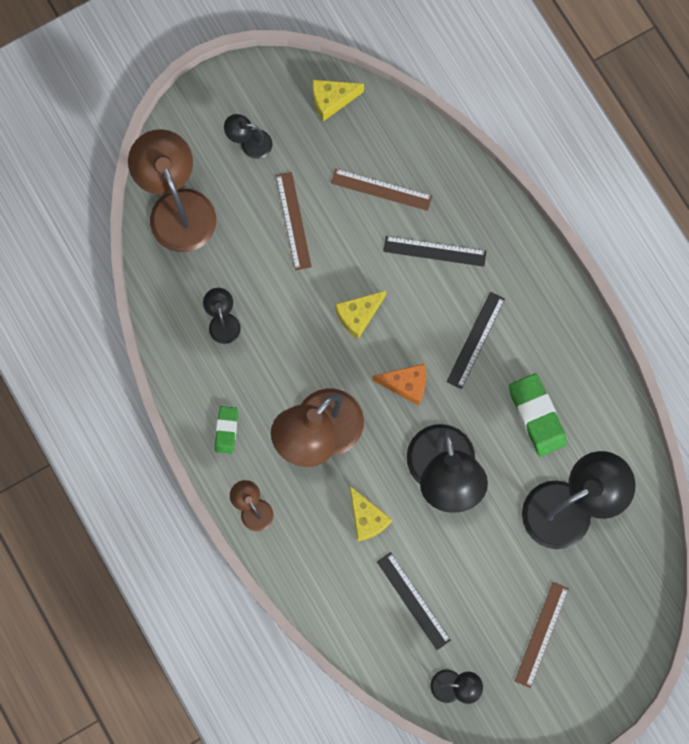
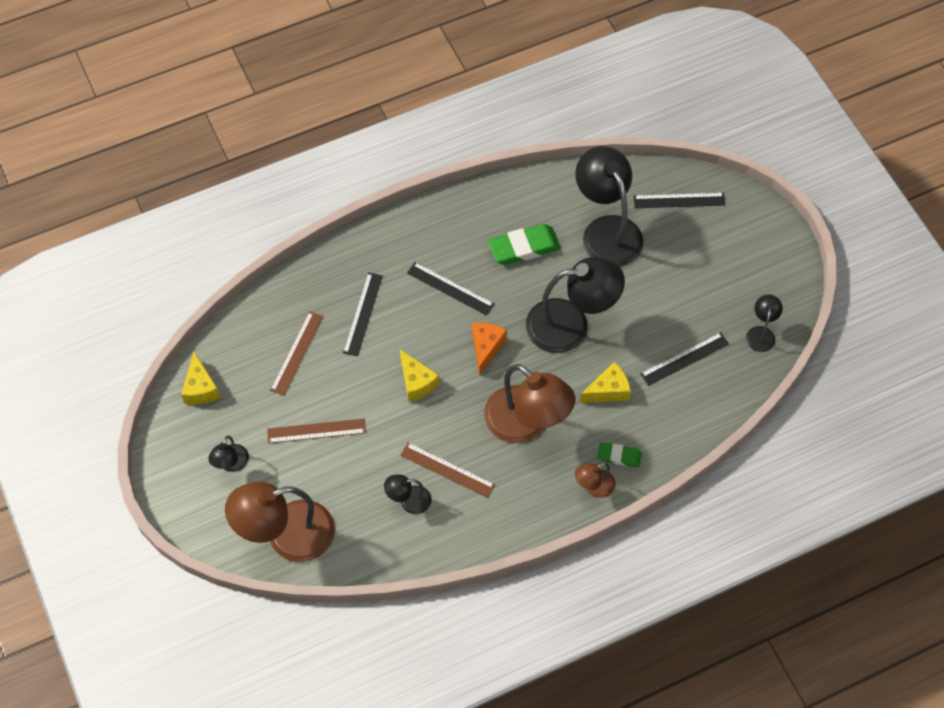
camera: 85 degrees left, 15 degrees down
(226, 430) = (516, 505): green eraser -> green eraser (619, 456)
(542, 634) = (716, 262): brown ruler -> brown ruler (447, 469)
(620, 589) = (679, 200): none -> black ruler

